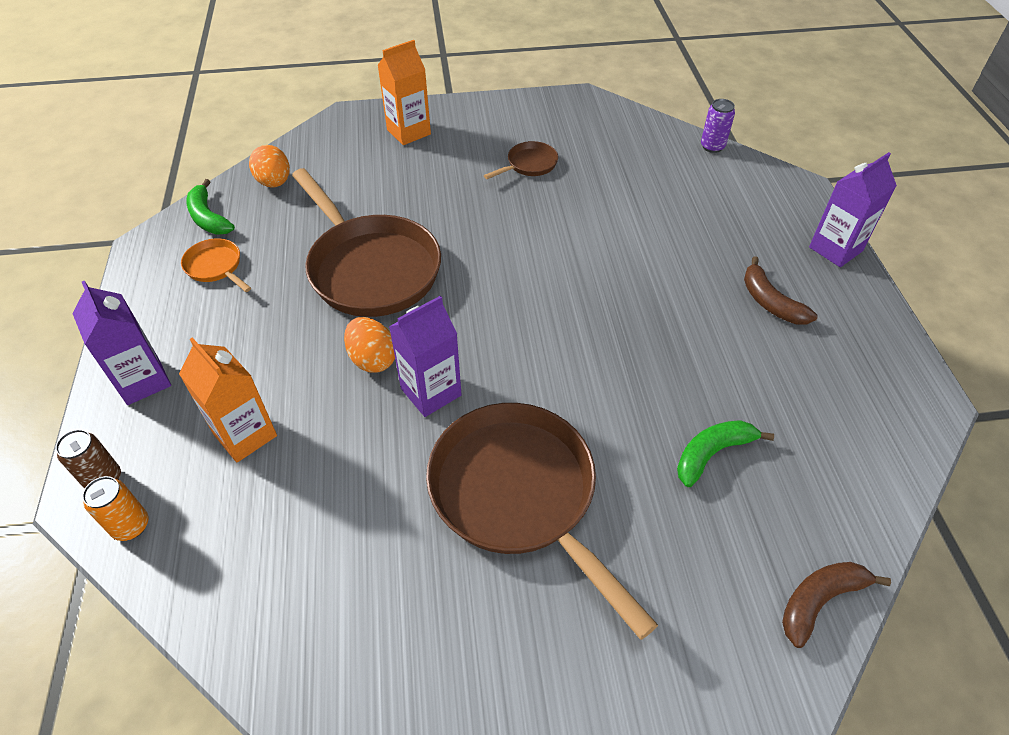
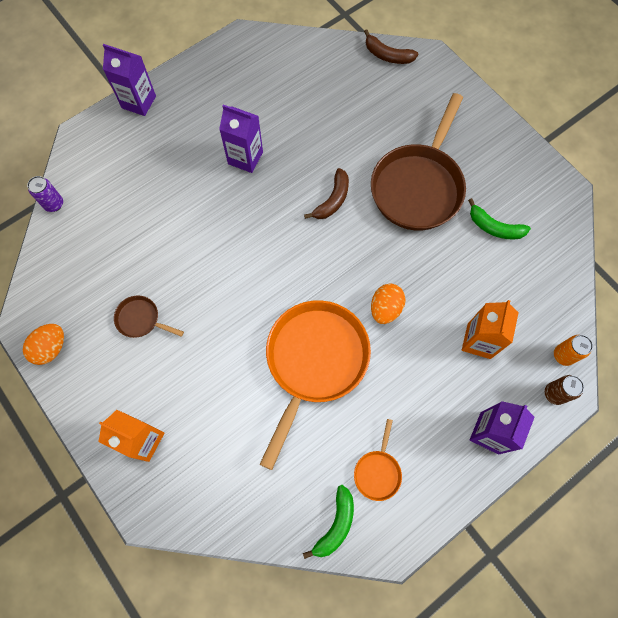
camera: 120 degrees left, 20 degrees up
(274, 182) = (267, 505): orange egg -> orange egg (51, 348)
(370, 268) = (314, 361): brown pan -> orange pan
(431, 392) = (386, 262): purple carton -> purple carton (245, 158)
(712, 454) = (337, 115): green banana -> green banana (494, 227)
(770, 302) = (208, 122): brown banana -> brown banana (332, 200)

